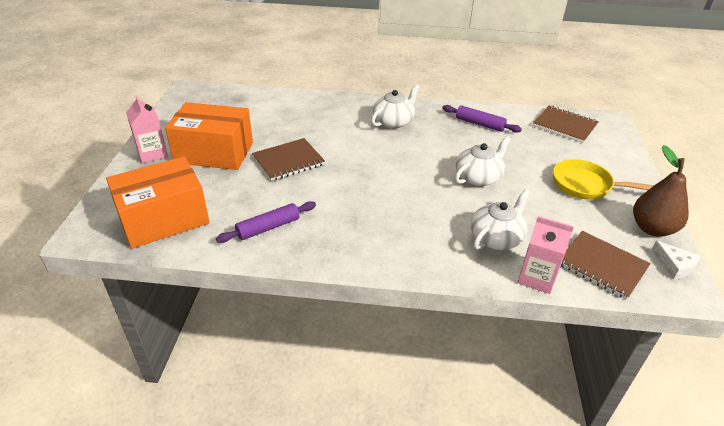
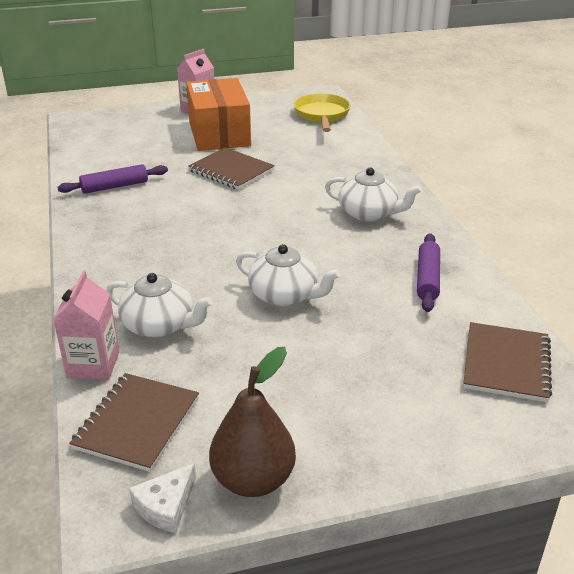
camera: 70 degrees right, 5 degrees down
(164, 219) = (106, 141): orange box -> none
(268, 227) = (115, 186): purple rolling pin -> purple rolling pin turned 60 degrees counterclockwise
(586, 185) = (332, 399): yellow pan -> yellow pan (322, 116)

